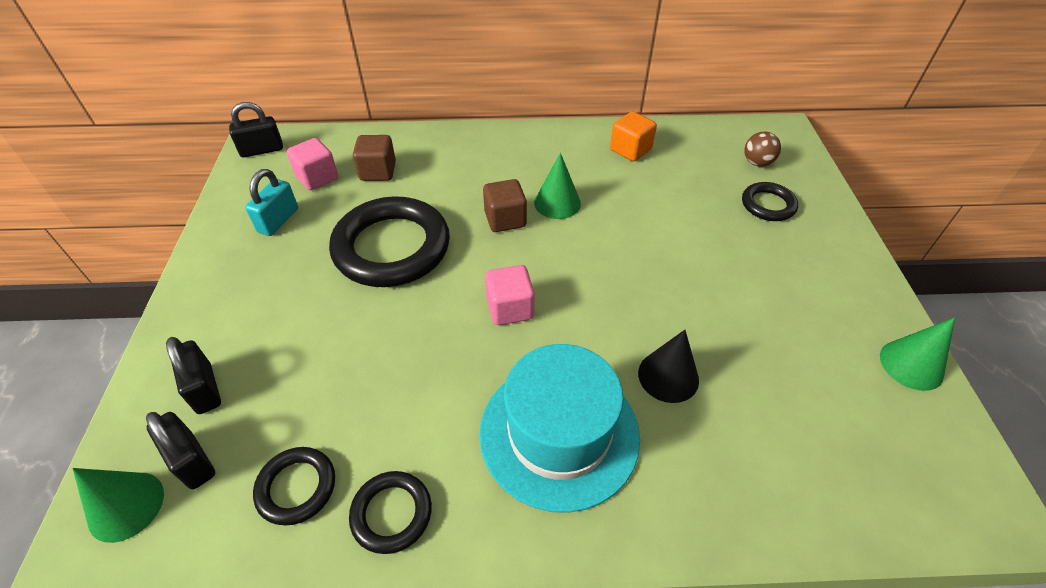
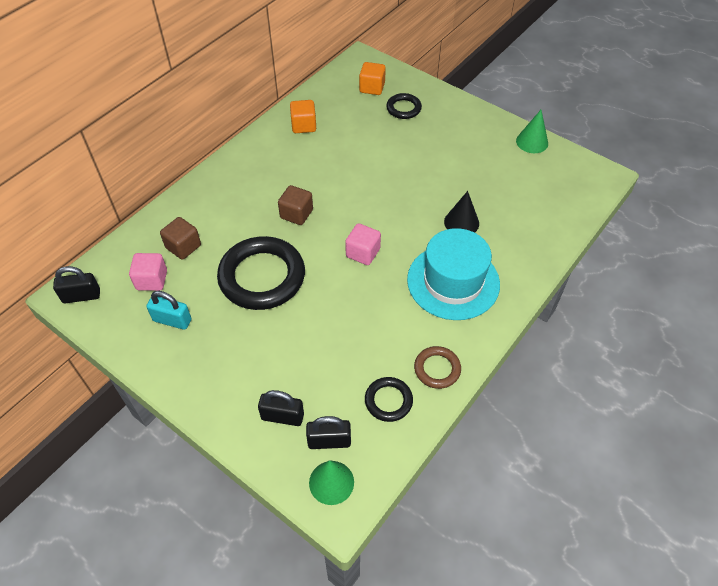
camera: 50 degrees left, 5 degrees up
(262, 150) = (81, 296): black padlock -> black padlock turned 60 degrees clockwise
(278, 220) = (172, 320): turquoise padlock -> turquoise padlock turned 45 degrees counterclockwise
(391, 513) = (437, 369): black ring -> brown ring
(557, 203) = (309, 184): green cone -> none
(757, 163) = (372, 88): brown ball -> orange cube

